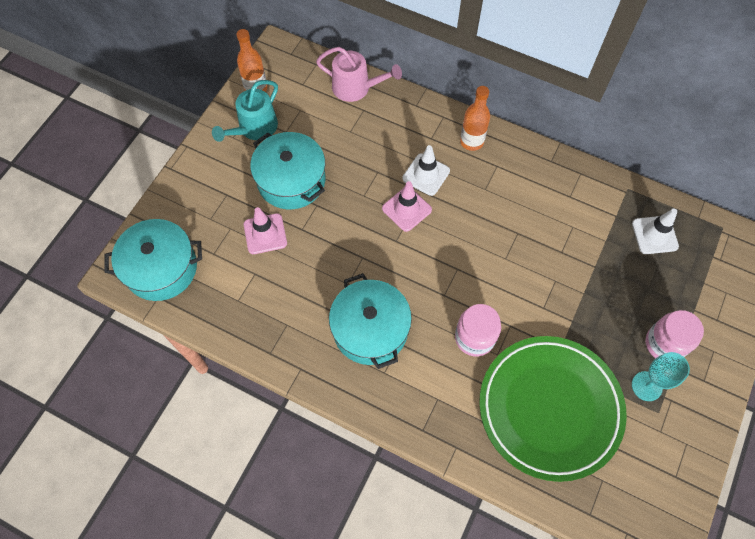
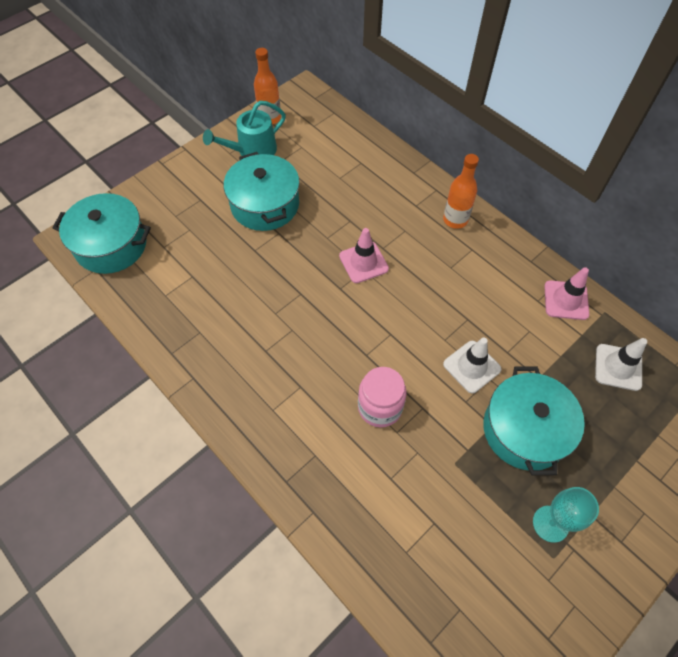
camera: 20 degrees right, 5 degrees down
(265, 234) = (218, 244): pink traffic cone -> pink traffic cone (566, 300)
(356, 88) = (362, 142): pink watering can -> none
(370, 329) = (277, 363): turquoise pot -> turquoise pot (524, 430)
(426, 174) = (396, 237): white traffic cone -> white traffic cone (471, 367)
(549, 408) = (431, 508): green plate -> none
(664, 344) = (588, 485): pink jar -> none

